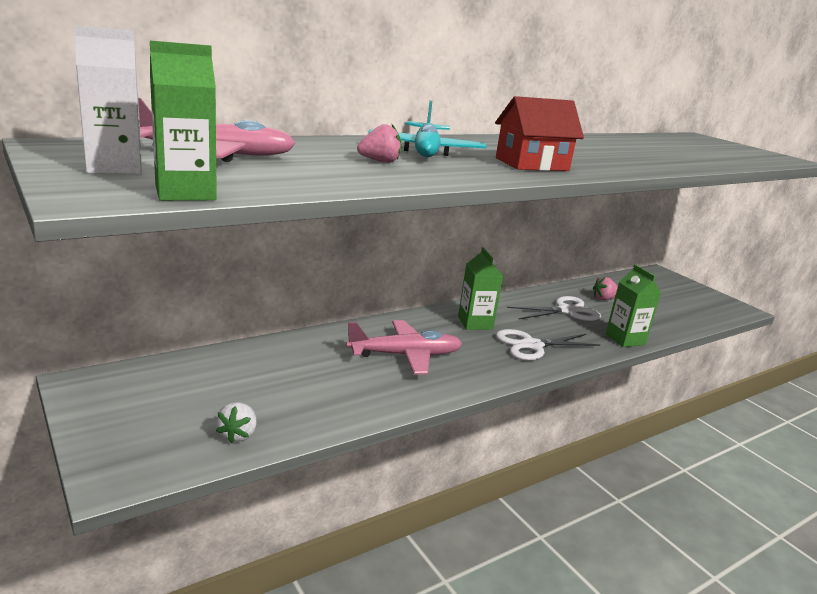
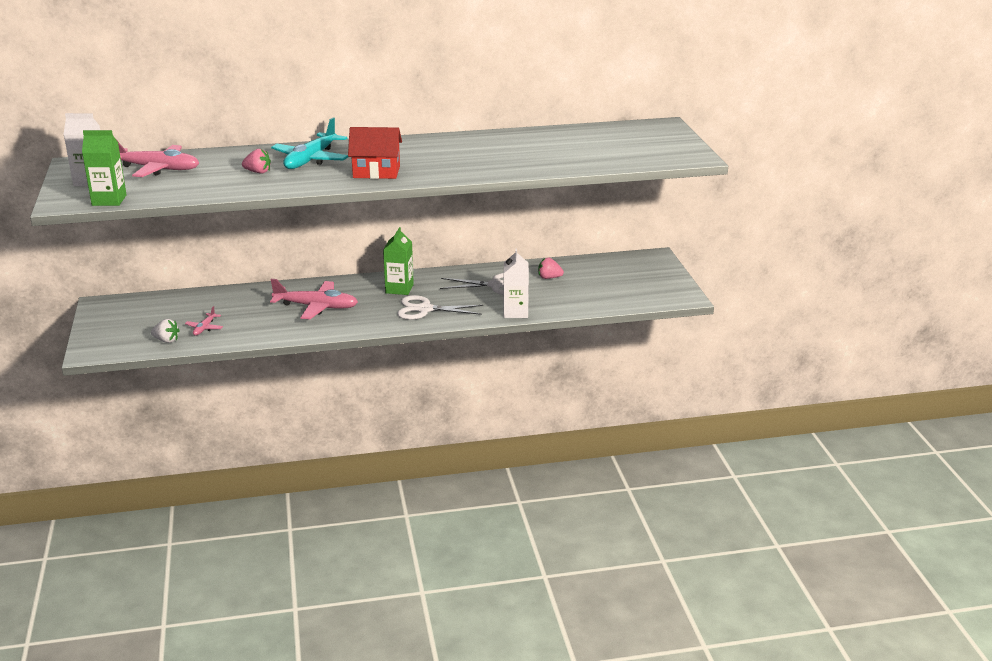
camera: 25 degrees right, 5 degrees up
(238, 434) = (166, 340): white strawberry -> white strawberry turned 105 degrees counterclockwise
(282, 405) = (204, 328): none -> pink plane
(625, 339) = (515, 312): green carton -> white carton

